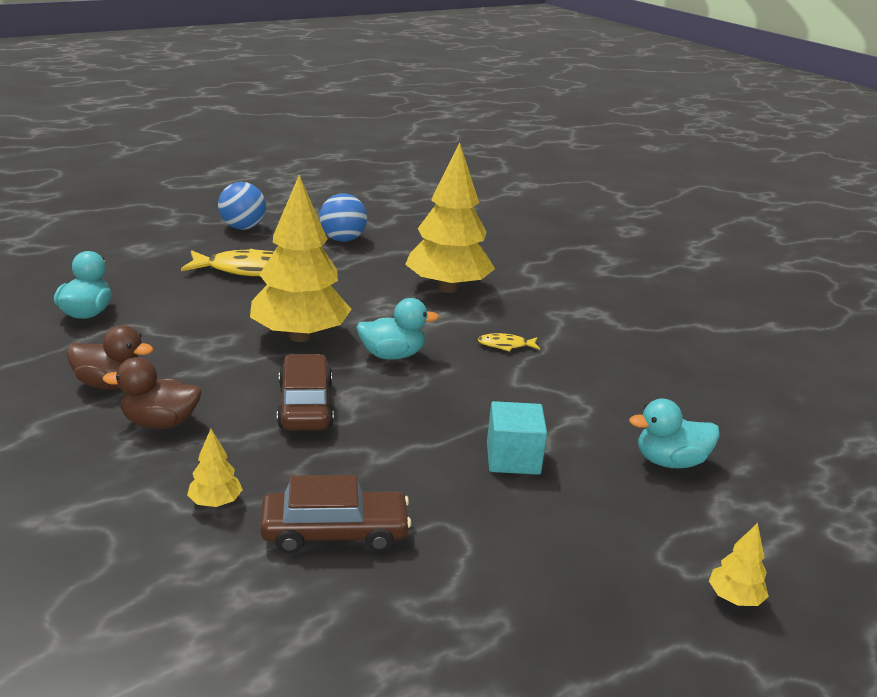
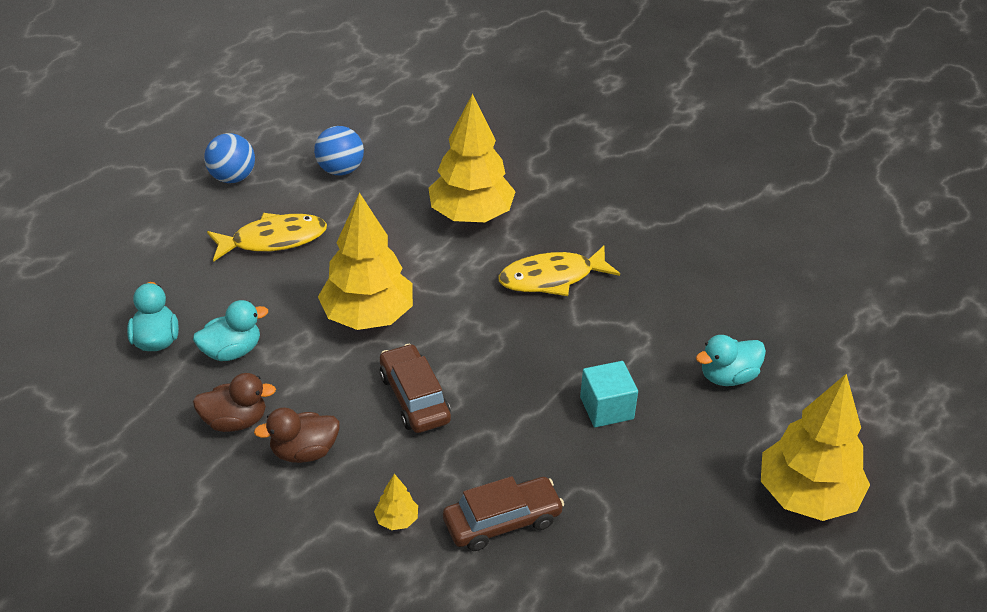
camera: 15 degrees left, 15 degrees up
(392, 355) = (460, 317): turquoise duck -> turquoise duck (232, 351)
(505, 345) = (552, 278): yellow fish -> yellow fish, size x2.11
(734, 598) = (807, 496): yellow tree -> yellow tree, size x2.48

